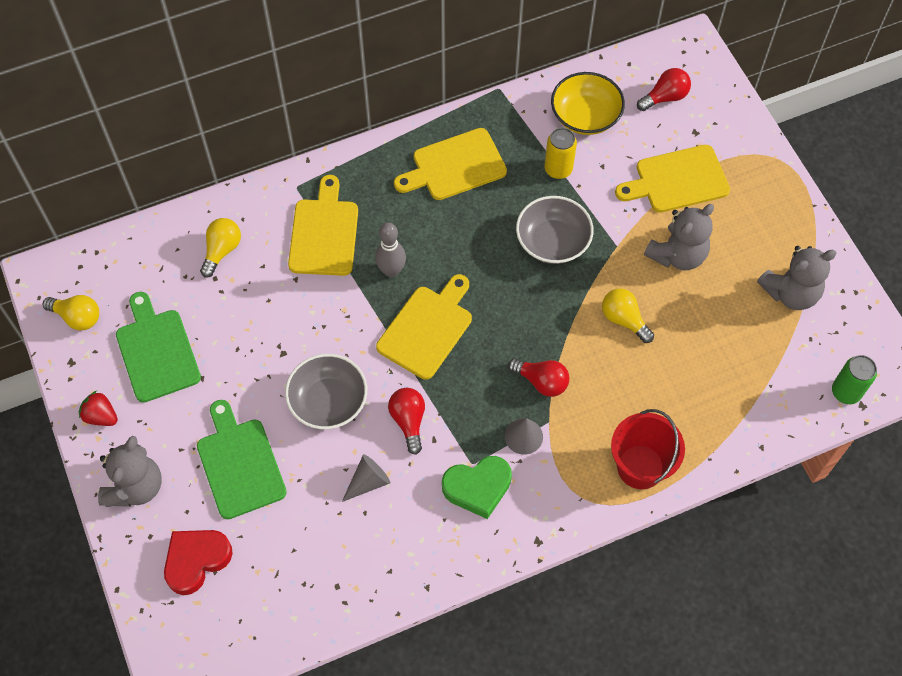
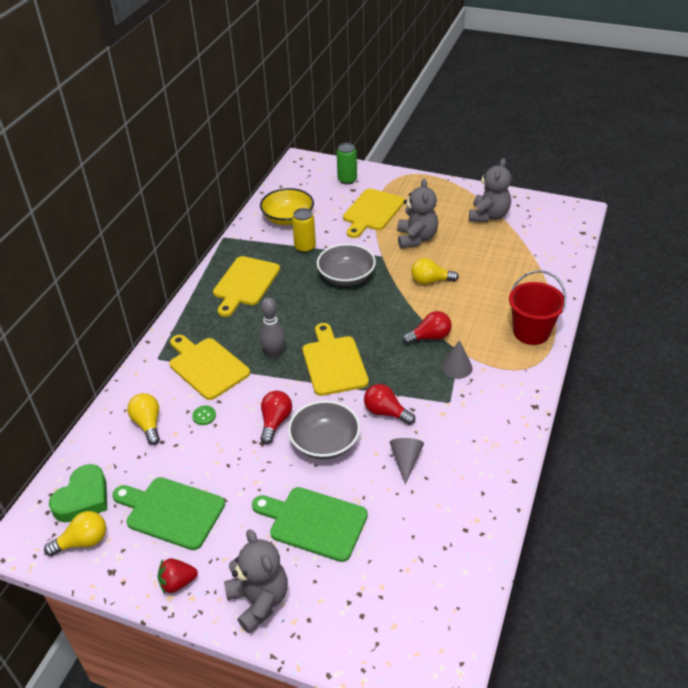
camera: 45 degrees left, 20 degrees down
(196, 560) = (360, 602): red heart -> none
(269, 283) = (204, 416): none -> green button
(477, 487) = (468, 410): green heart -> green heart (83, 498)
(665, 97) = (318, 187): red light bulb -> red light bulb (275, 422)
(846, 392) = (568, 233): green can -> green can (347, 180)

